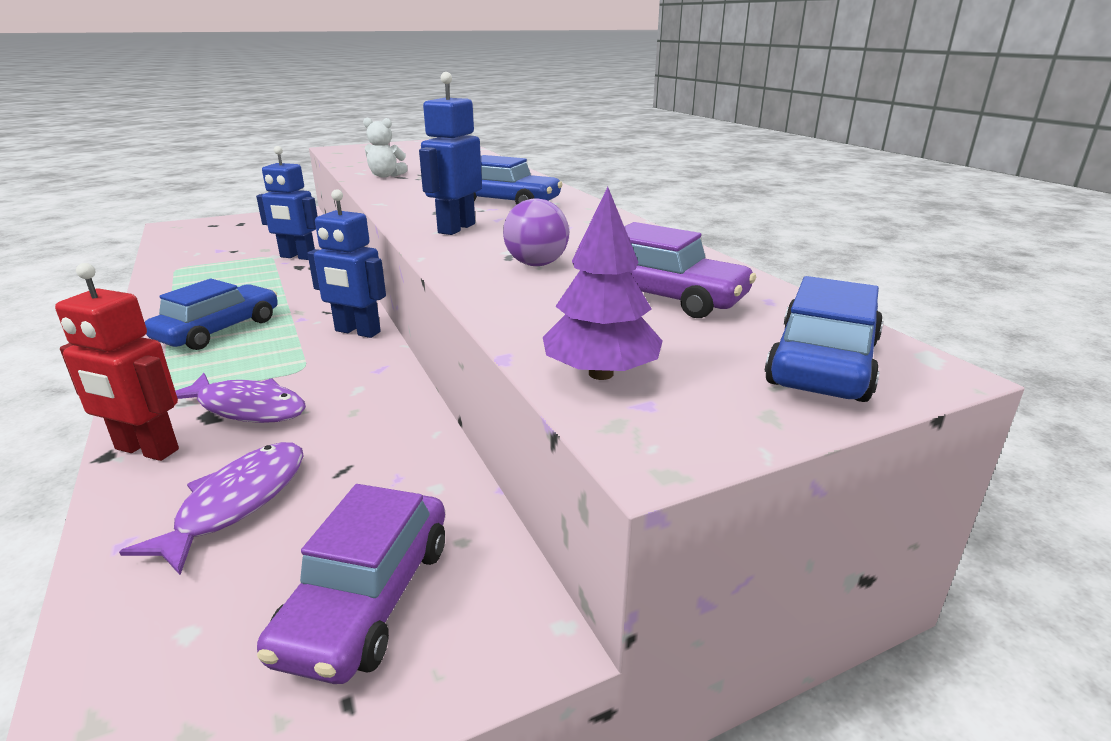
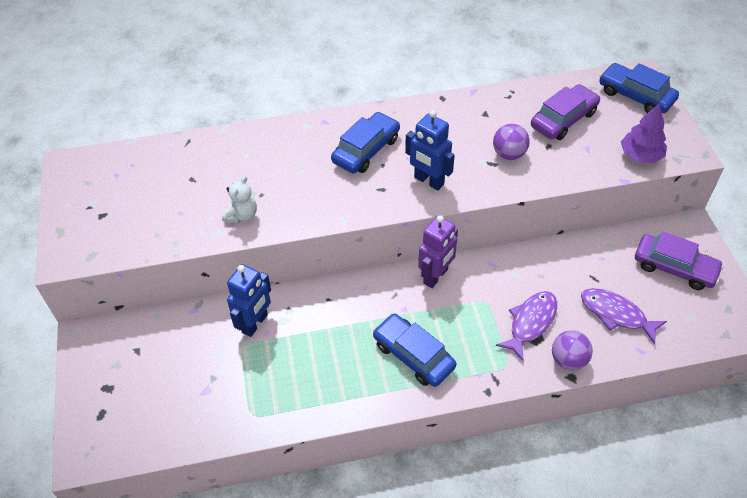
camera: 75 degrees left, 25 degrees up
(146, 450) = (568, 360): red robot -> purple ball
(357, 332) = (436, 276): blue robot -> purple robot

